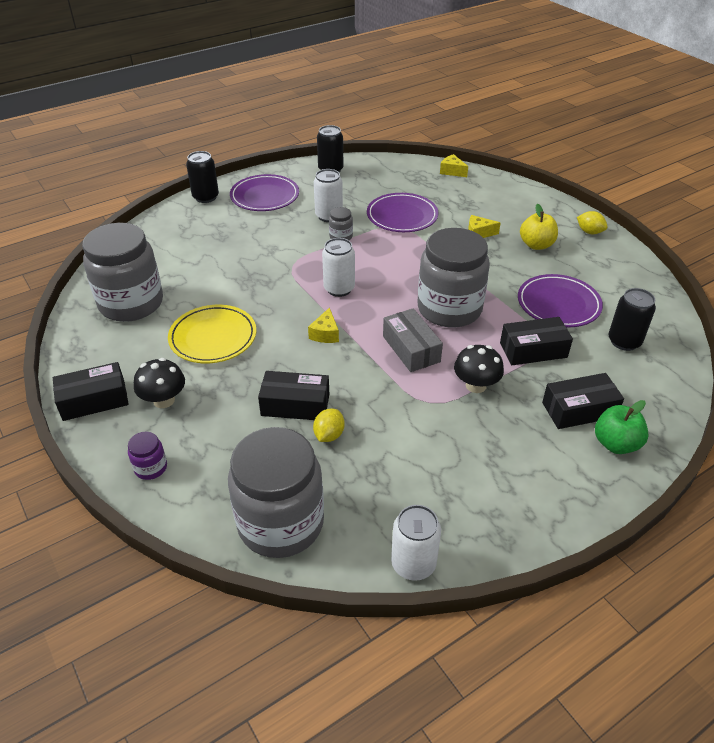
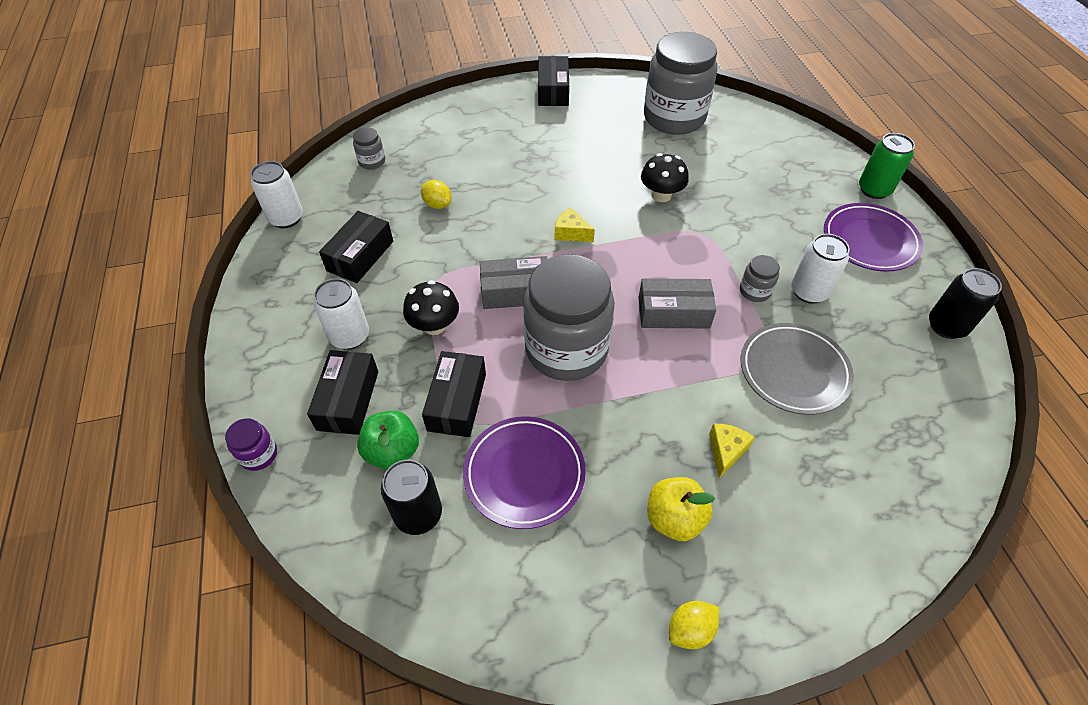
camera: 110 degrees right, 10 degrees up
(151, 468) = (465, 110): purple jar -> purple jar (259, 455)
(164, 400) = (533, 123): black mushroom -> black mushroom (661, 195)
(205, 197) = (874, 190): black can -> green can
(213, 337) = (600, 159): yellow plate -> none
(280, 523) = (372, 162): grey jar -> grey jar, size x0.41
(295, 405) = (485, 192): black box -> black box (360, 256)
(339, 289) = (644, 262): white can -> white can (350, 336)
(383, 267) = (673, 312): none -> grey box
(402, 216) = (793, 371): purple plate -> grey plate
(452, 171) = (936, 493): yellow cheese -> none
(616, 444) = (287, 409): green apple -> green apple (392, 451)

